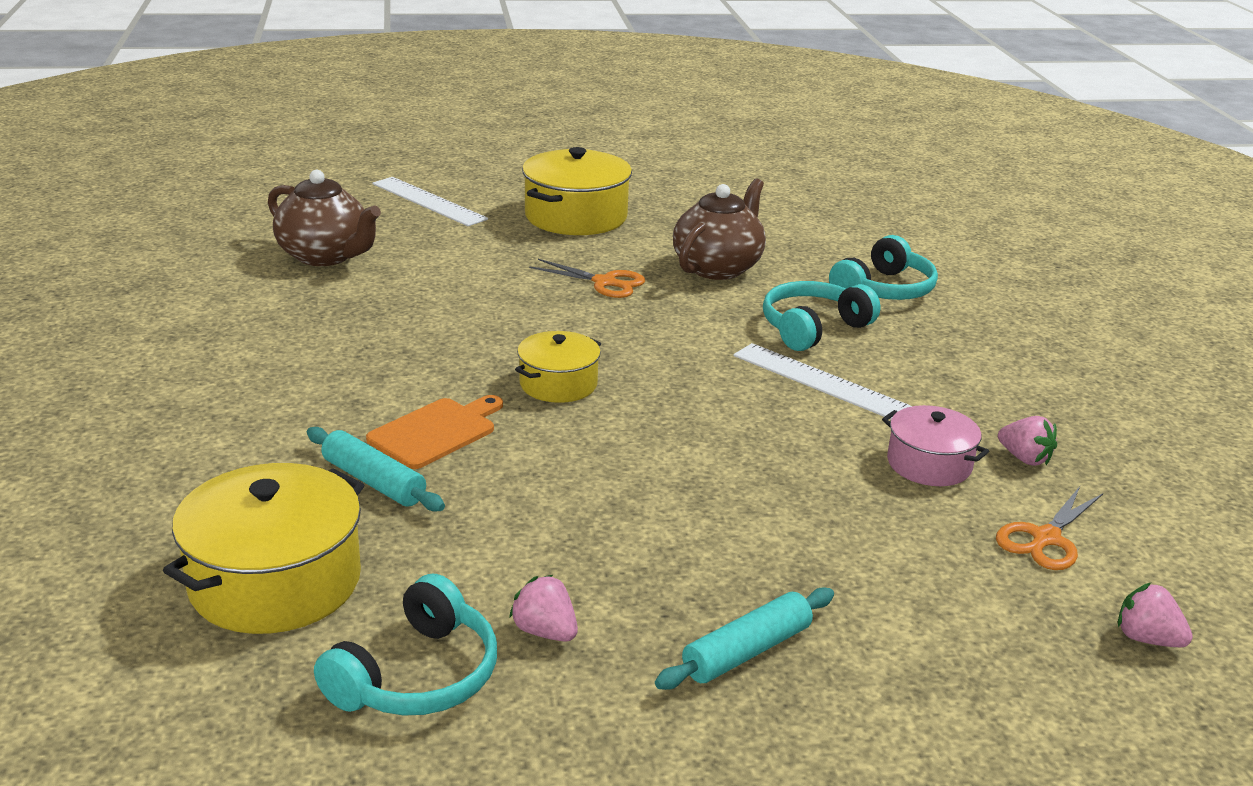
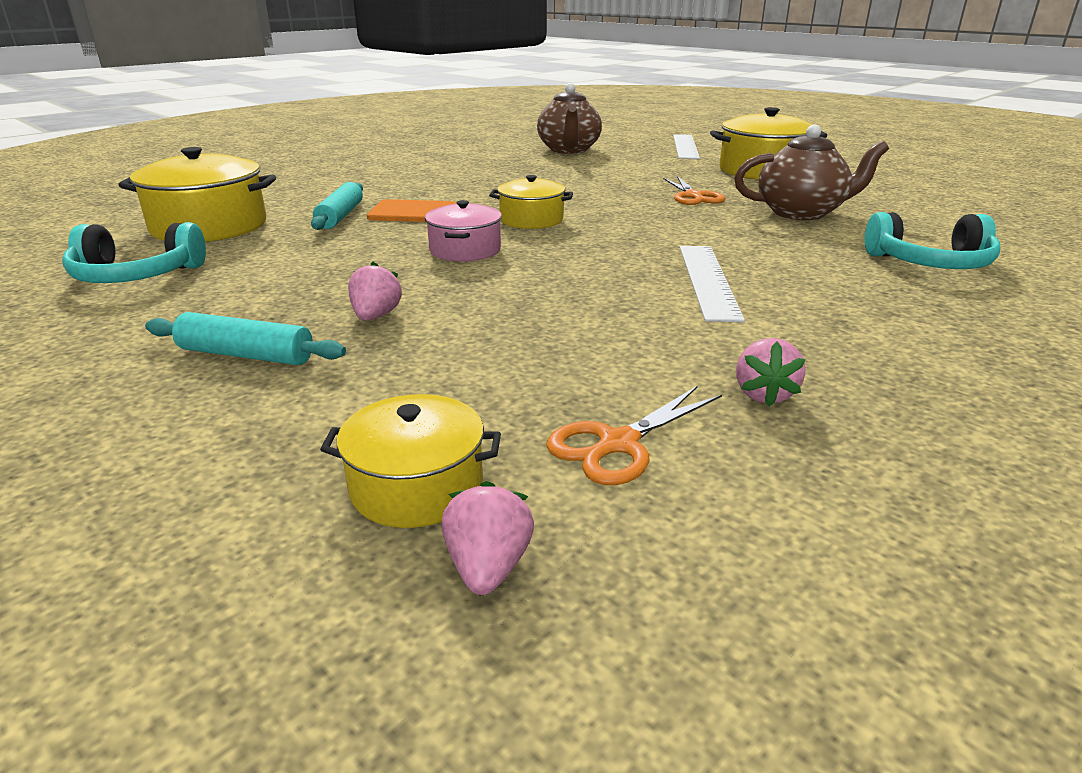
camera: 55 degrees right, 0 degrees up
(545, 632) = (215, 291): pink strawberry -> pink strawberry (375, 316)
(813, 328) = (789, 258): turquoise headphones -> none
(929, 464) = (657, 352): pink pot -> pink pot (465, 250)
(1042, 634) = (417, 486): none -> yellow pot
(1045, 538) = (618, 444): orange scissors -> orange scissors turned 45 degrees counterclockwise

